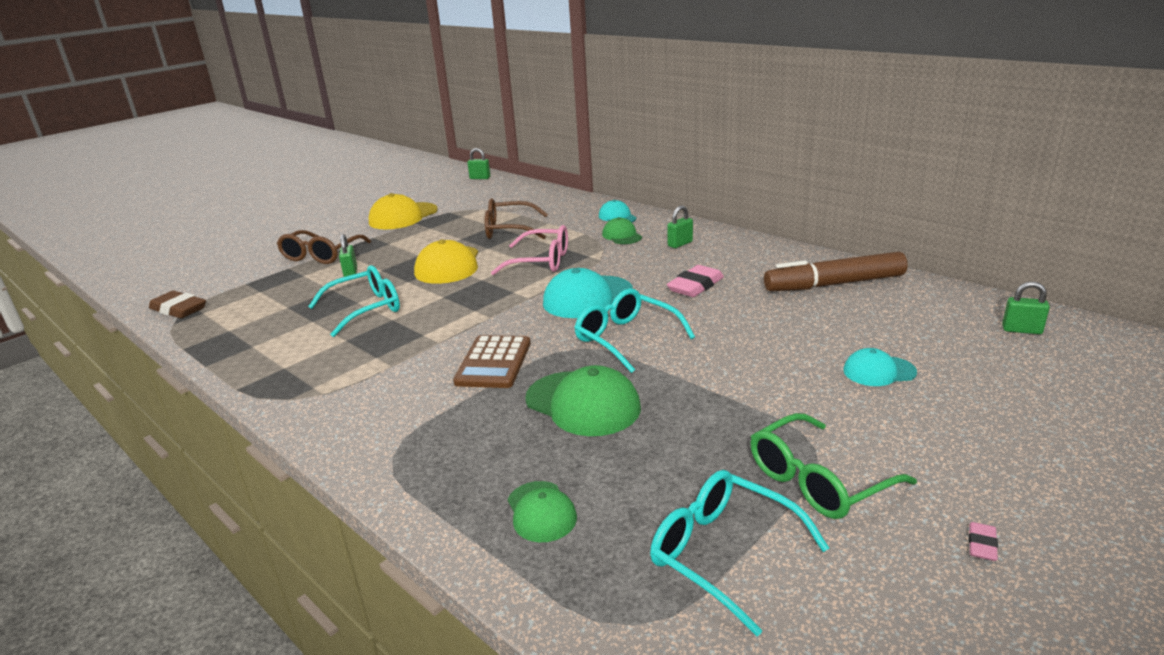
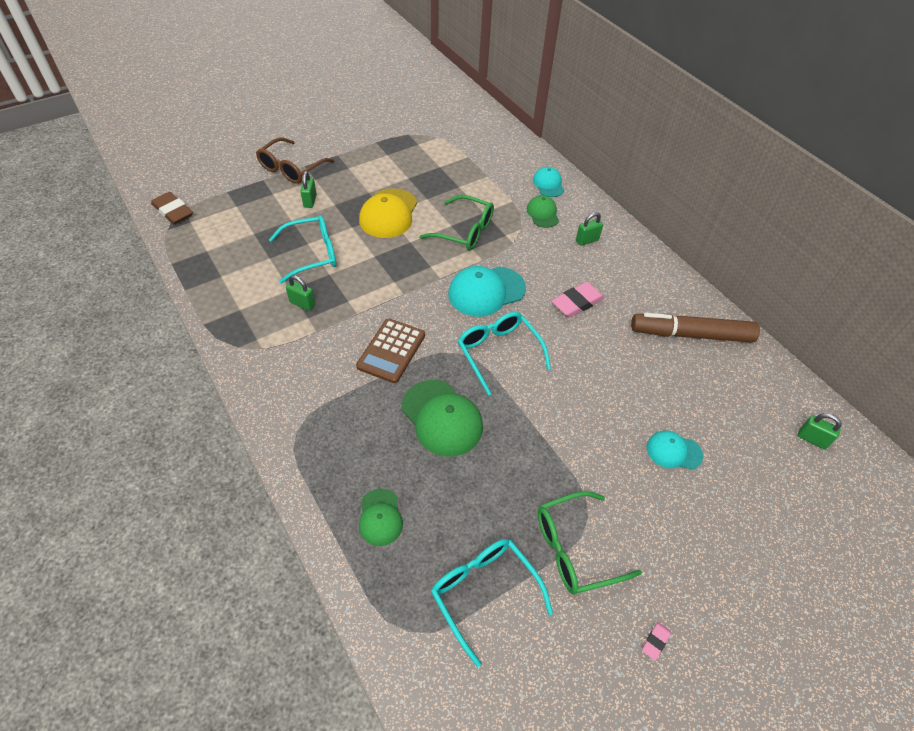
camera: 10 degrees right, 25 degrees up
(403, 216) = (369, 130): yellow cap -> none
(480, 178) = (449, 86): green padlock -> green padlock (302, 303)
(509, 230) = (452, 177): brown glasses -> none
(540, 261) = (464, 231): pink glasses -> green glasses

